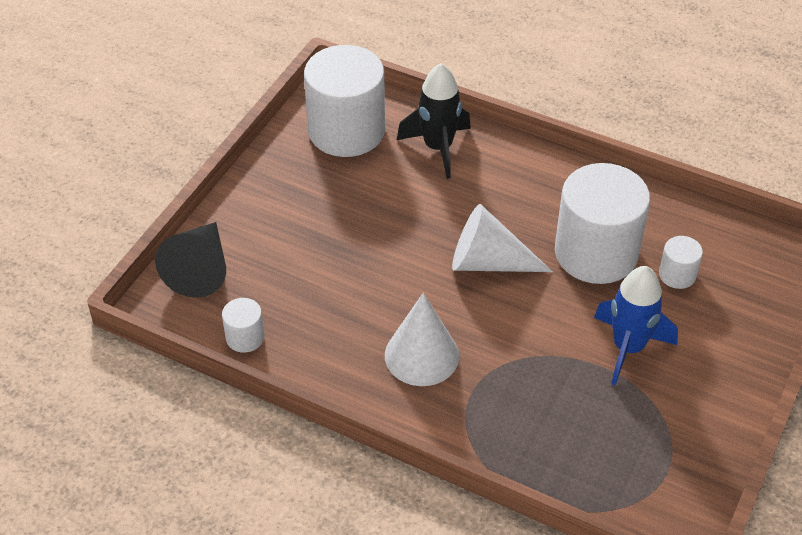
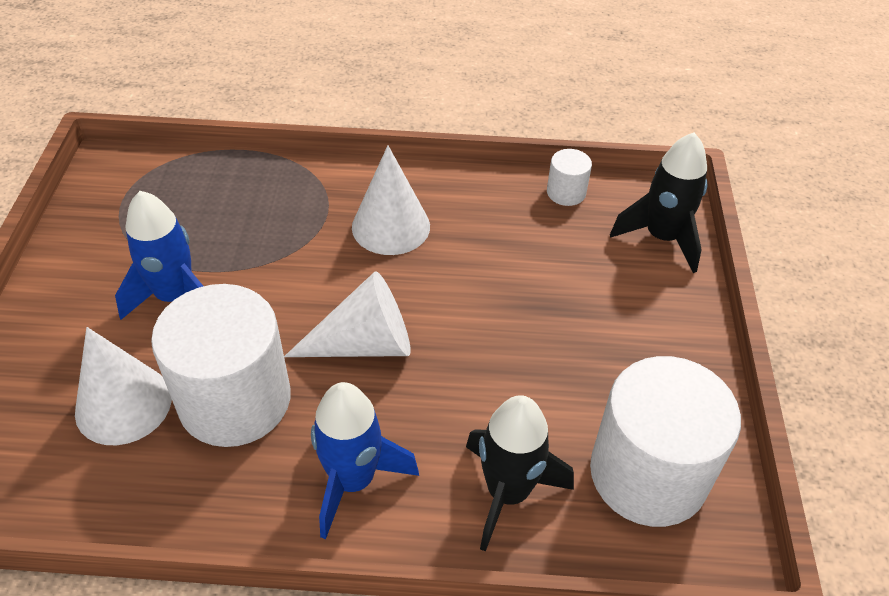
camera: 155 degrees right, 0 degrees up
(200, 269) = (662, 238): black cone -> black rocket
(531, 182) = (353, 480): none -> blue rocket
(677, 275) = (123, 404): white cylinder -> white cone

